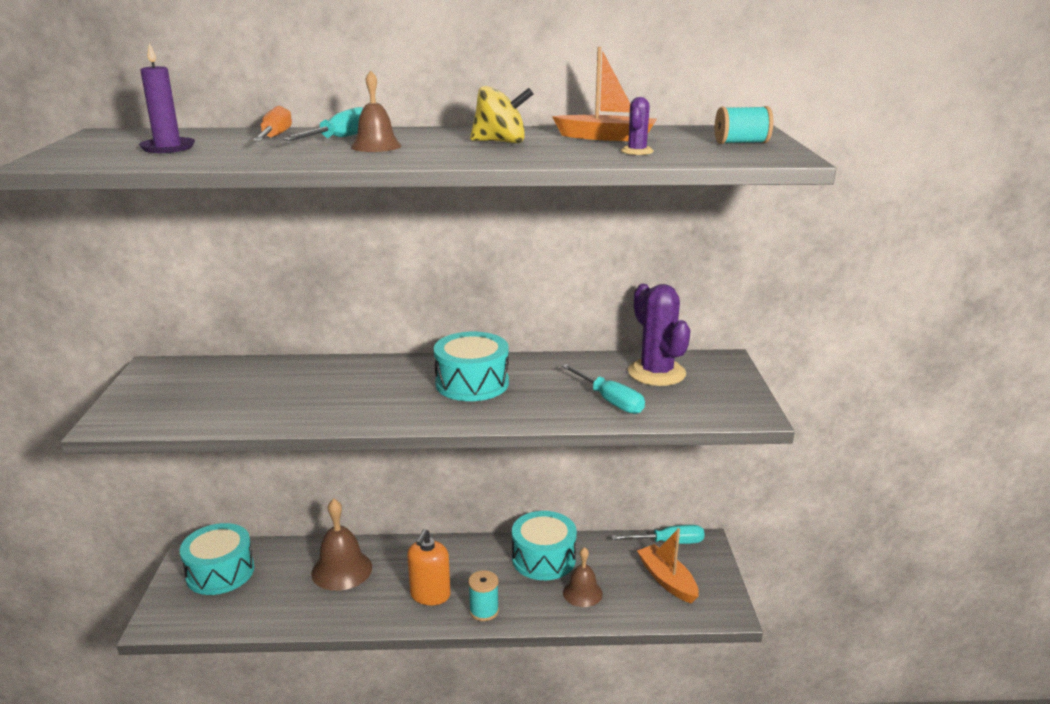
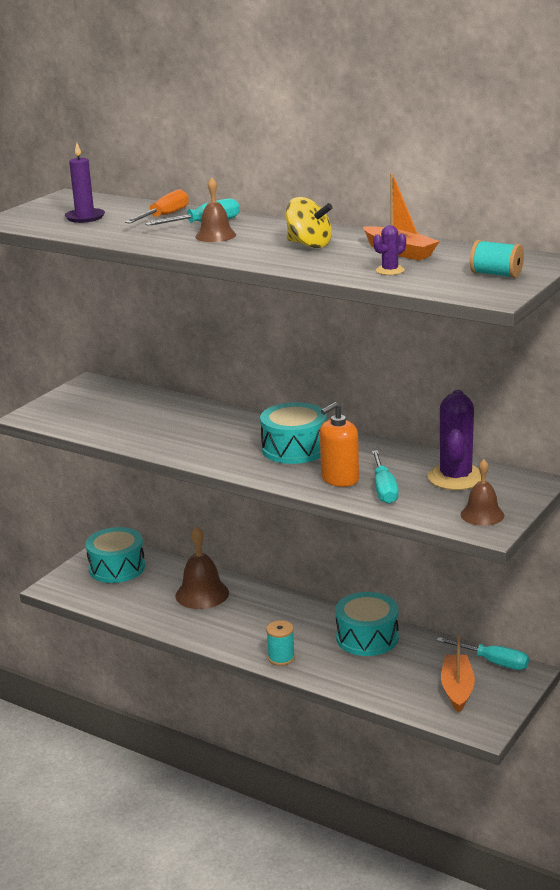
camera: 35 degrees right, 0 degrees up
(430, 595) = (251, 633): orange soap dispenser -> orange soap dispenser (339, 479)
(582, 593) = (373, 673): brown bell -> brown bell (482, 515)

